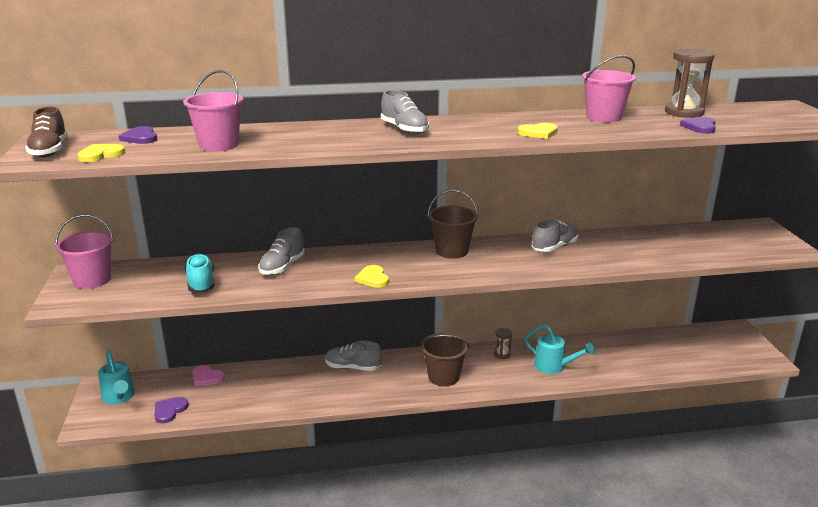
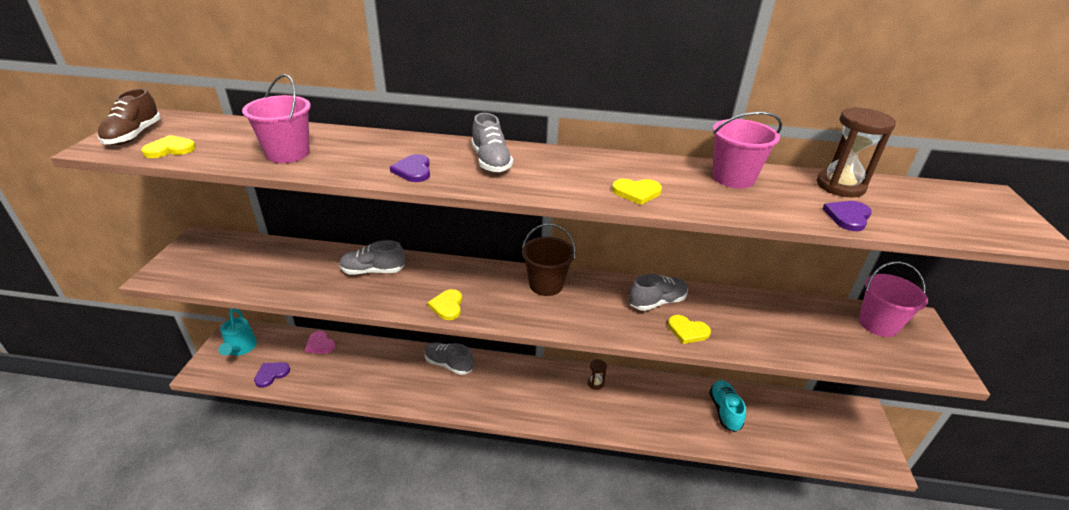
camera: 15 degrees right, 10 degrees up
(92, 280) = (203, 252): pink bucket -> pink bucket (878, 324)
(140, 138) = (229, 130): purple heart -> purple heart (413, 170)
(201, 283) = (289, 276): turquoise shoe -> turquoise shoe (724, 411)
(282, 267) = (373, 271): grey shoe -> grey shoe turned 45 degrees clockwise
(443, 377) = (526, 397): brown bucket -> none
(554, 367) = (641, 412): turquoise watering can -> none
(590, 260) = (687, 331): none -> yellow heart

